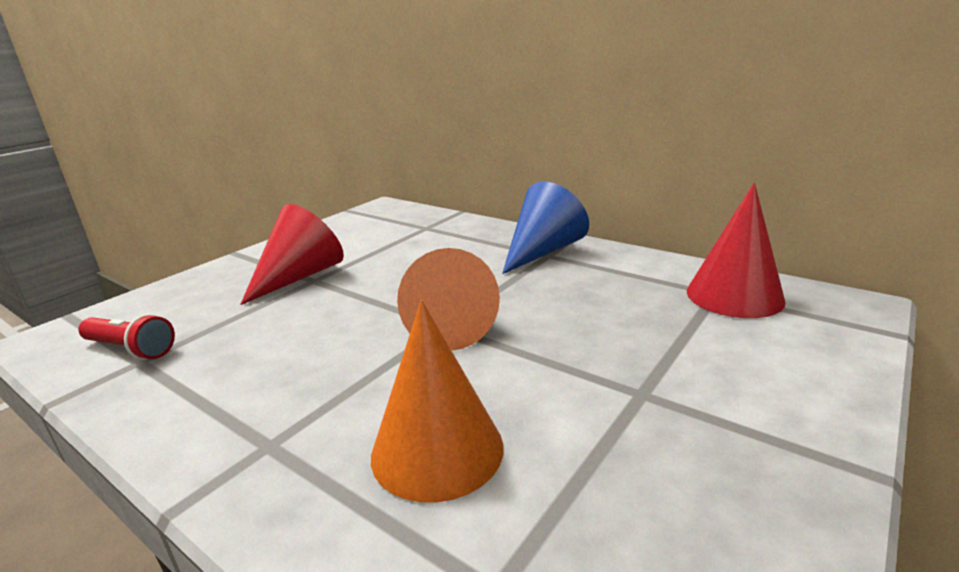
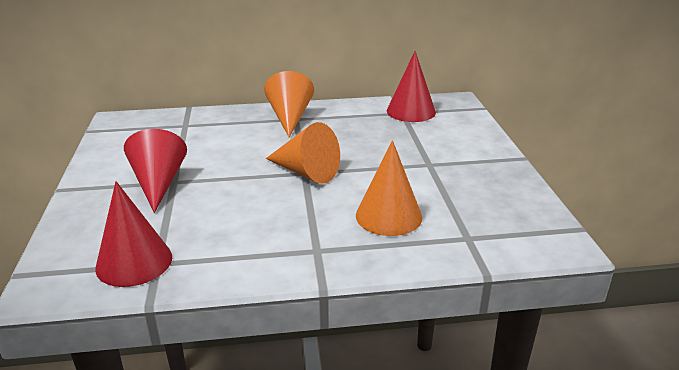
camera: 45 degrees left, 5 degrees up
(130, 349) = (134, 262): red flashlight -> red cone
(543, 251) = (289, 117): blue cone -> orange cone

